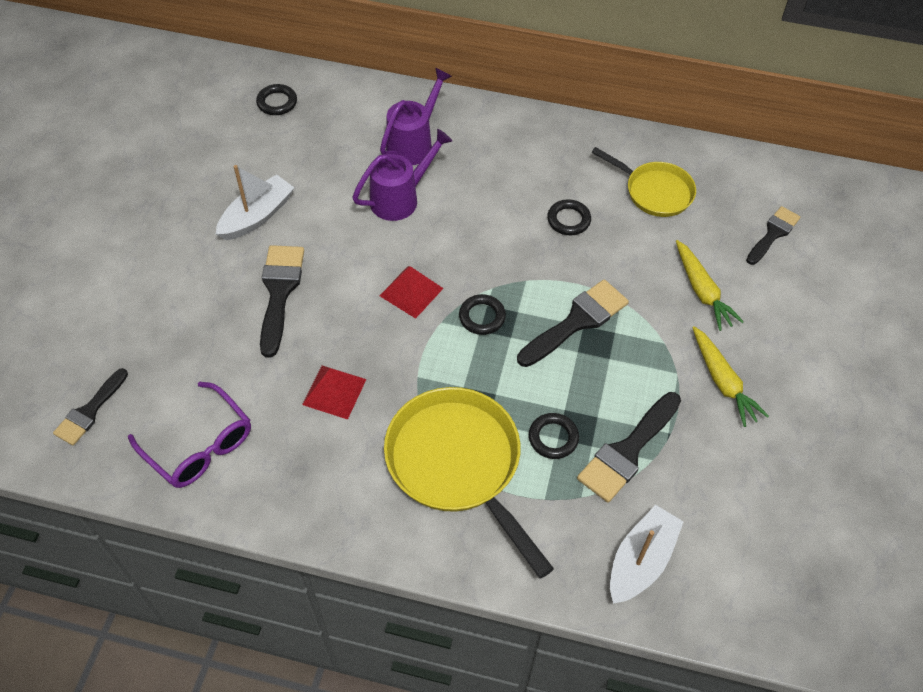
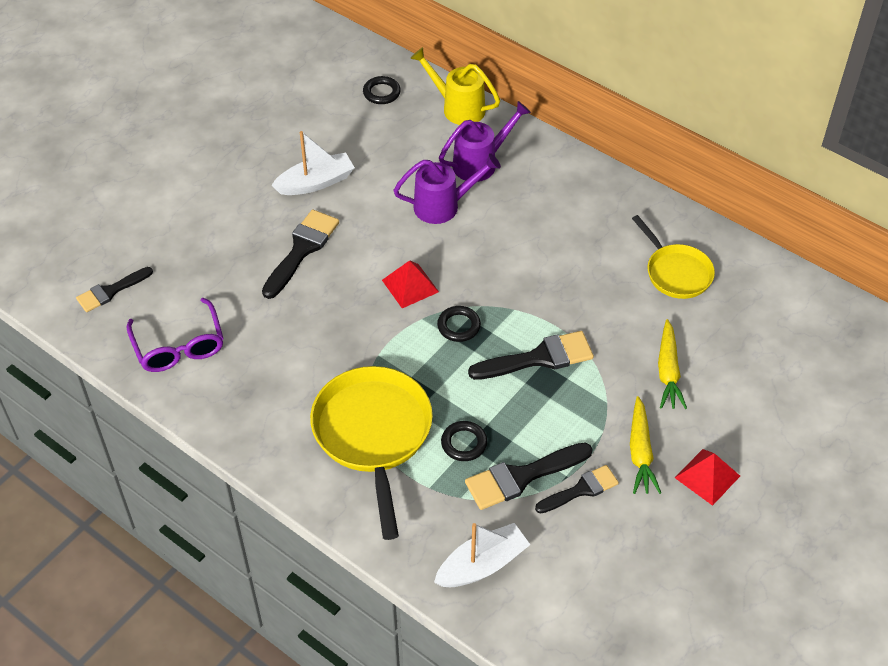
camera: 25 degrees right, 5 degrees down
(334, 392) = (304, 343): red pyramid -> red pyramid (707, 477)
(361, 95) = (458, 107): none -> yellow watering can
(568, 220) = (581, 271): black ring -> none
(773, 234) = (767, 345): black brush -> black brush (581, 490)

